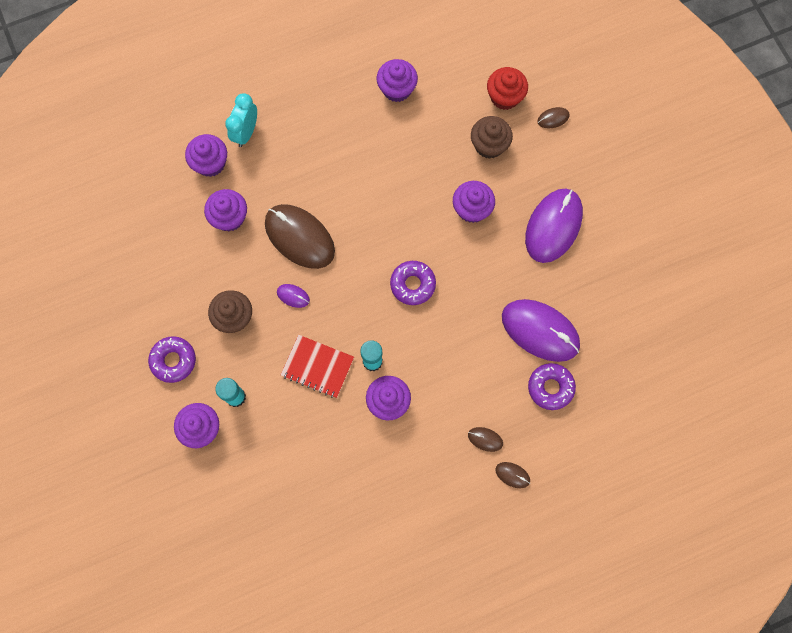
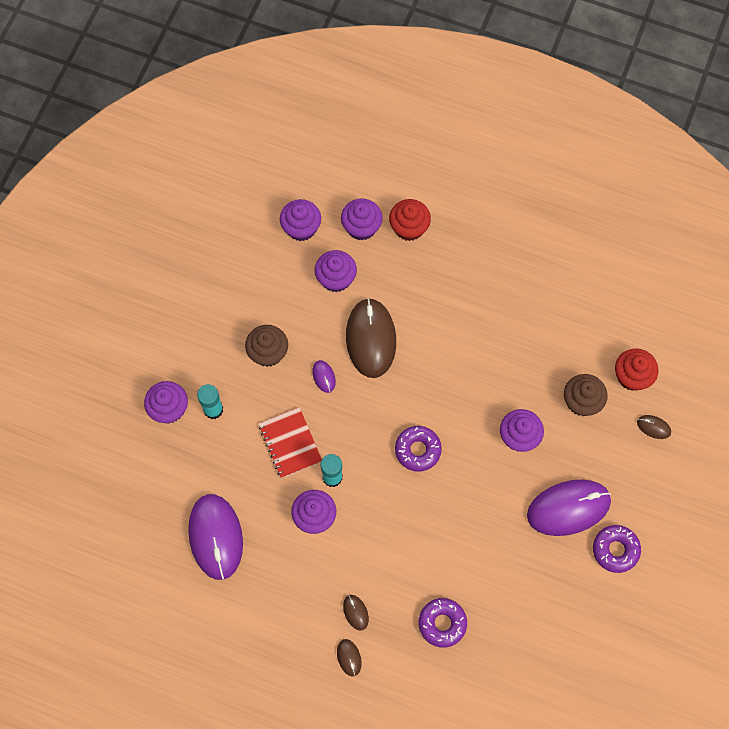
camera: 45 degrees right, 5 degrees down
(173, 360) = (197, 343): purple donut -> purple donut (615, 550)
(246, 132) = (409, 228): turquoise clock -> red cupcake
(397, 89) = (553, 295): purple cupcake -> purple cupcake (301, 228)
(540, 331) = (477, 575): purple mouse -> purple mouse (215, 537)

